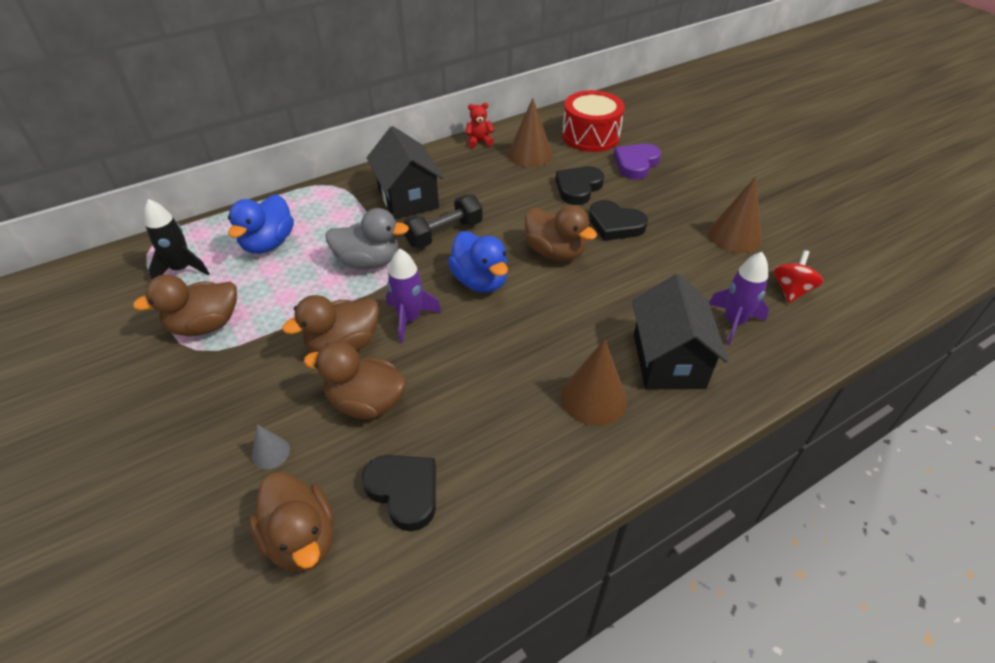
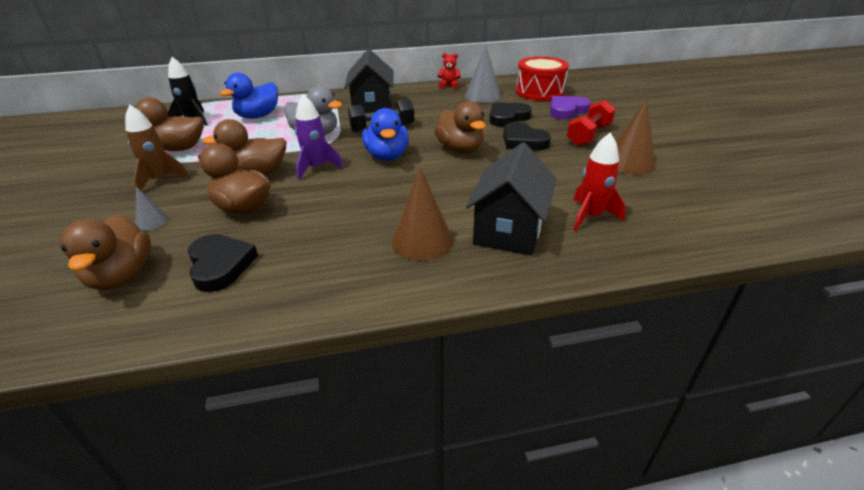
camera: 20 degrees right, 10 degrees down
(226, 385) = (161, 180): none -> brown rocket
(530, 154) = (483, 96): brown cone -> grey cone
(677, 201) = (588, 135): none -> red dumbbell
(733, 322) = (590, 216): purple rocket -> red rocket
(791, 290) = (664, 205): red spinning top -> none

